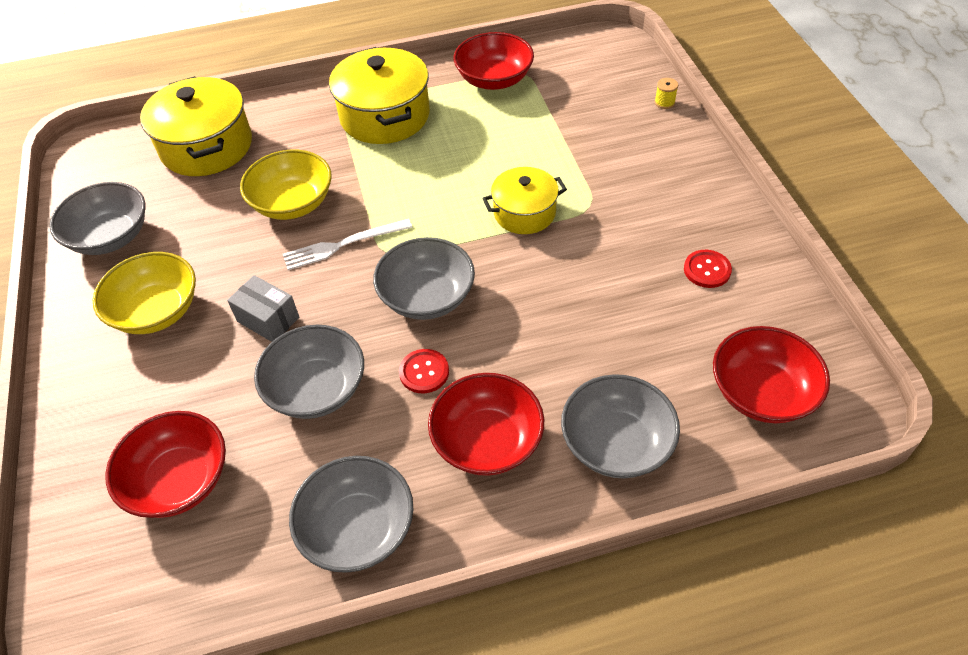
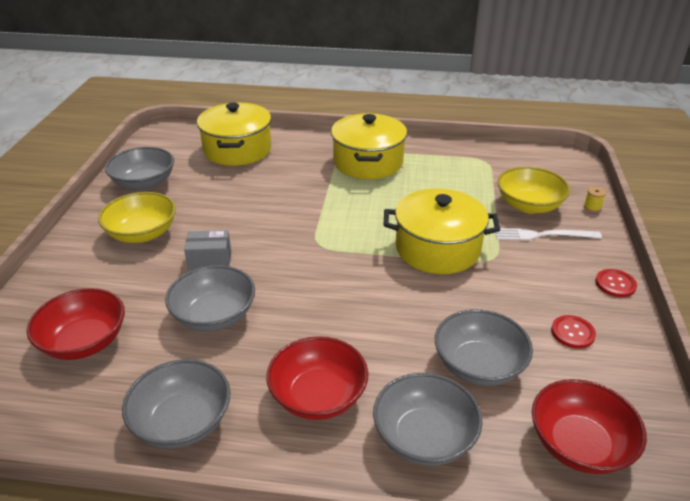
camera: 20 degrees right, 15 degrees down
(268, 319) = (210, 261): grey box -> grey box turned 60 degrees counterclockwise
(293, 203) = (272, 196): yellow bowl -> yellow bowl (529, 205)
(343, 245) = (290, 231): white fork -> white fork (543, 235)
(424, 372) = (298, 331): red button -> red button (615, 284)
(427, 297) = (330, 281): grey bowl -> grey bowl (478, 365)
(494, 79) = (461, 160): red bowl -> none
(524, 213) = (437, 249): yellow pot -> yellow pot, size x1.63

